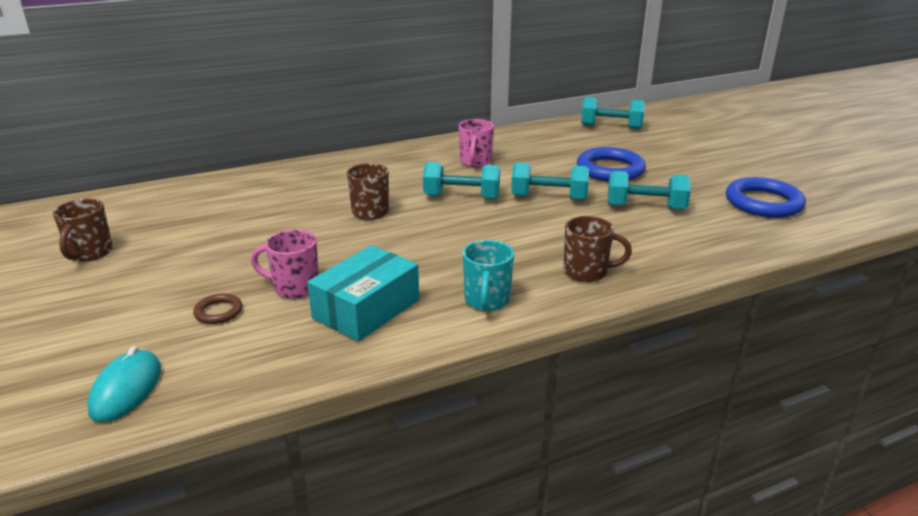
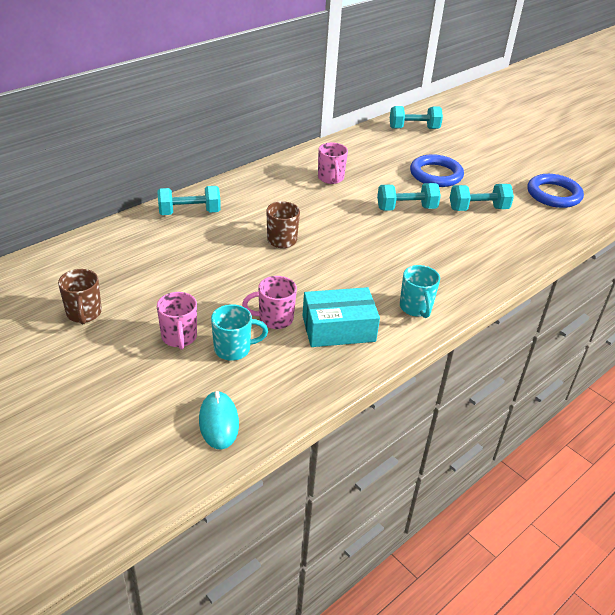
camera: 20 degrees left, 10 degrees up
(168, 290) = (179, 338): none -> pink mug
(218, 312) = (233, 349): brown ring -> turquoise mug
(366, 309) = (338, 328): turquoise box -> turquoise box turned 60 degrees clockwise
(461, 197) = (342, 216): turquoise dumbbell -> turquoise dumbbell (189, 212)
(587, 272) = (468, 273): brown mug -> none

